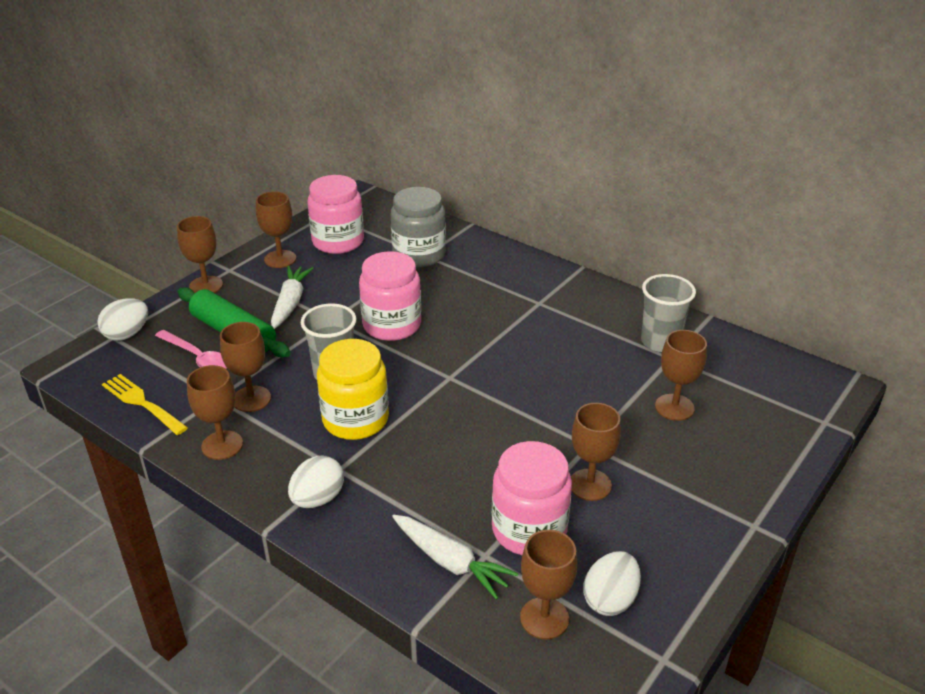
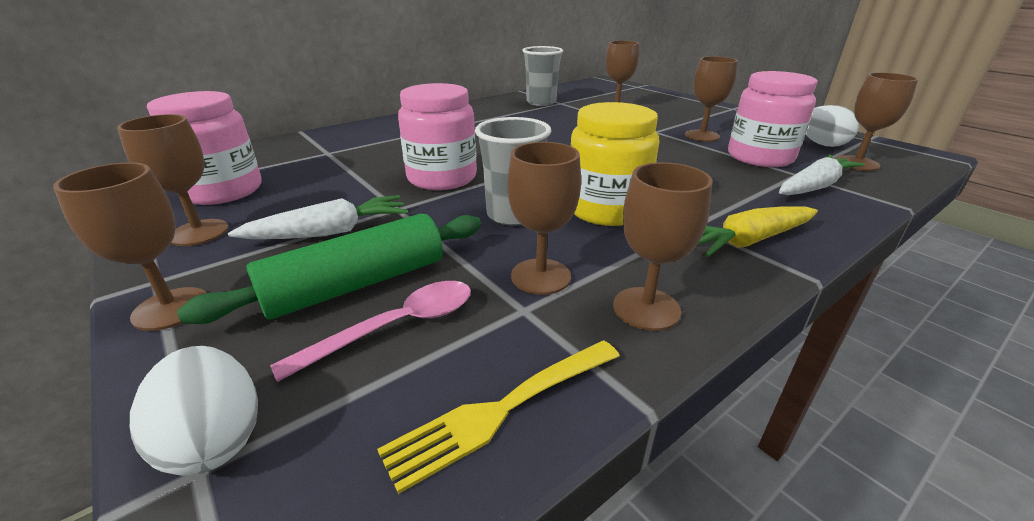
camera: 75 degrees left, 5 degrees down
(290, 303) = (329, 232): white carrot -> white carrot turned 135 degrees clockwise
(318, 499) = (748, 241): white egg -> yellow carrot
(419, 255) = (322, 155): grey jar -> none

